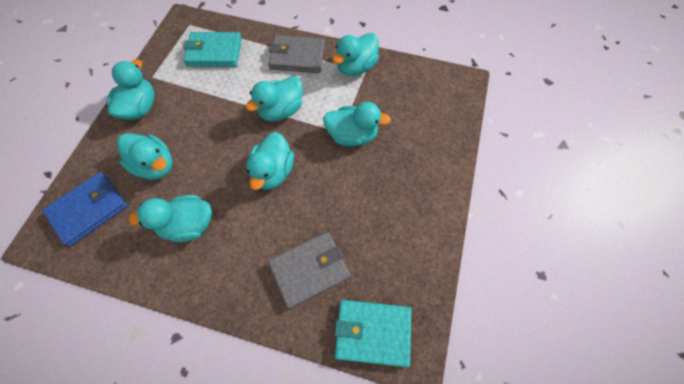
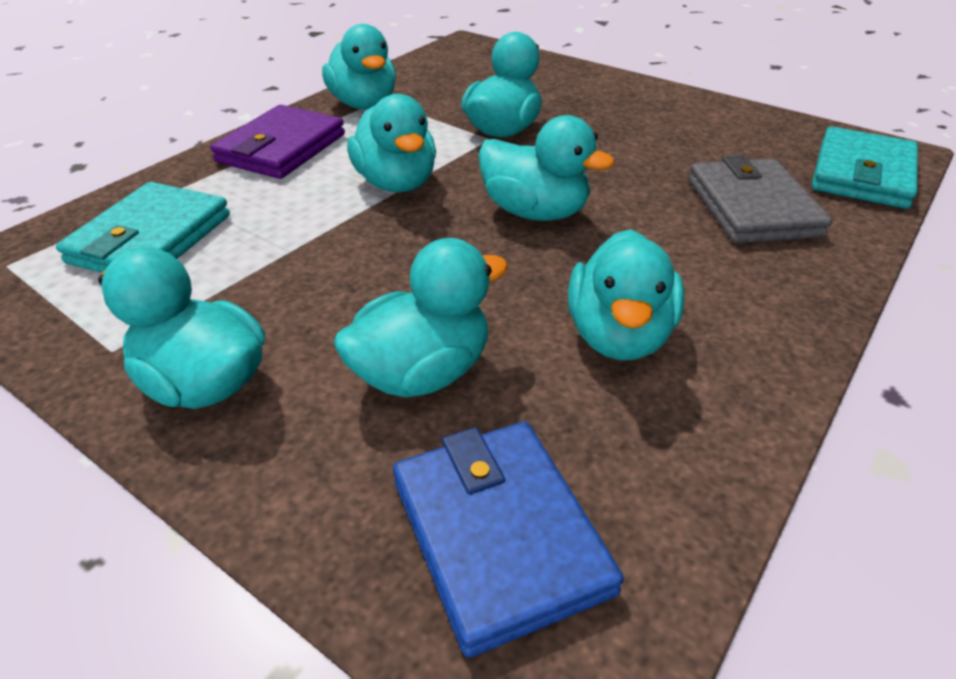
camera: 70 degrees left, 25 degrees down
(297, 57) = (281, 148): grey wallet -> purple wallet

